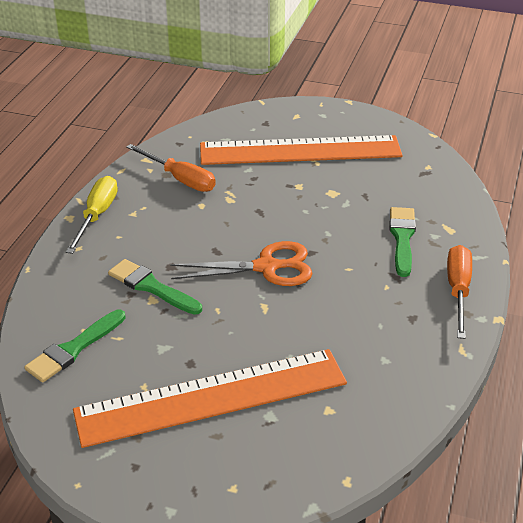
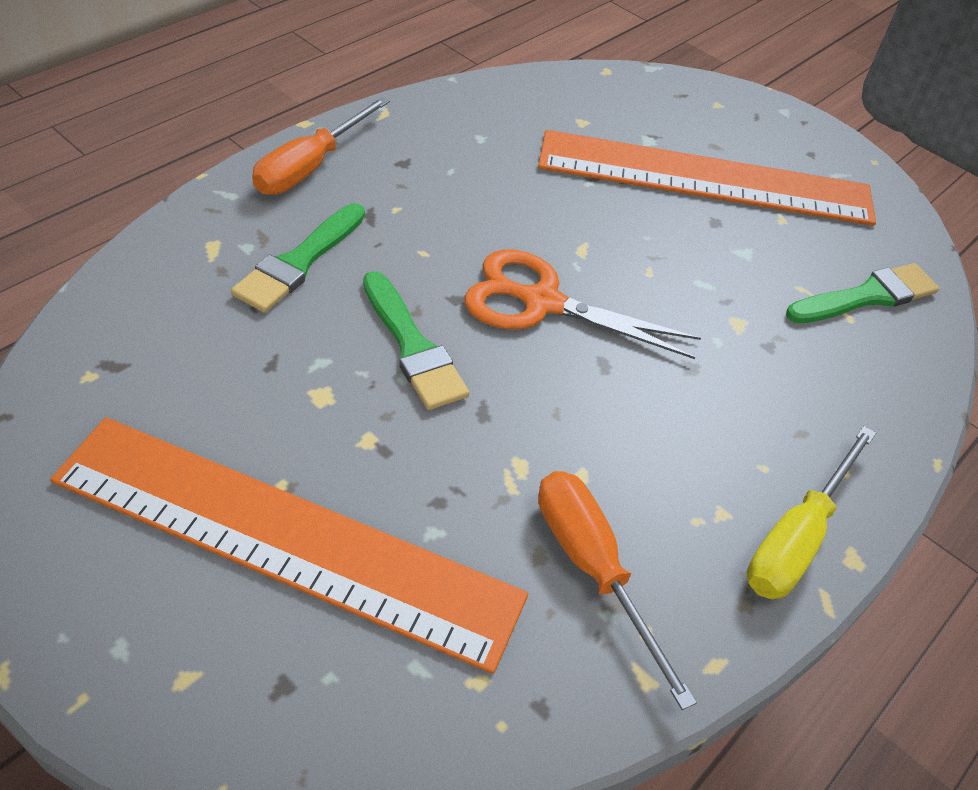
camera: 160 degrees left, 10 degrees up
(151, 287) = (734, 342): green brush -> green brush (413, 347)

